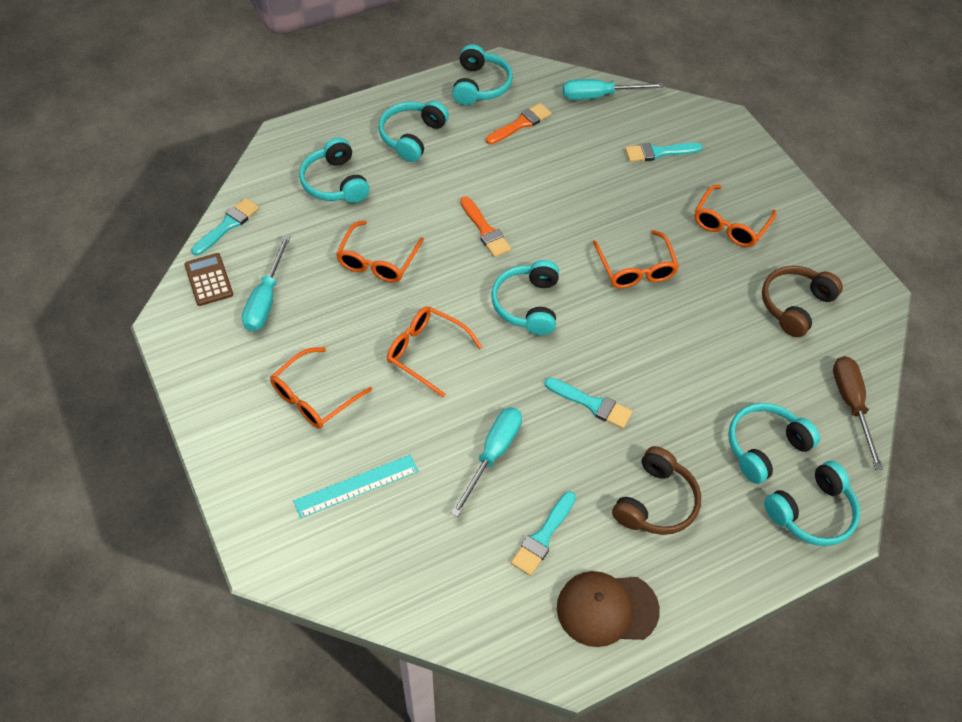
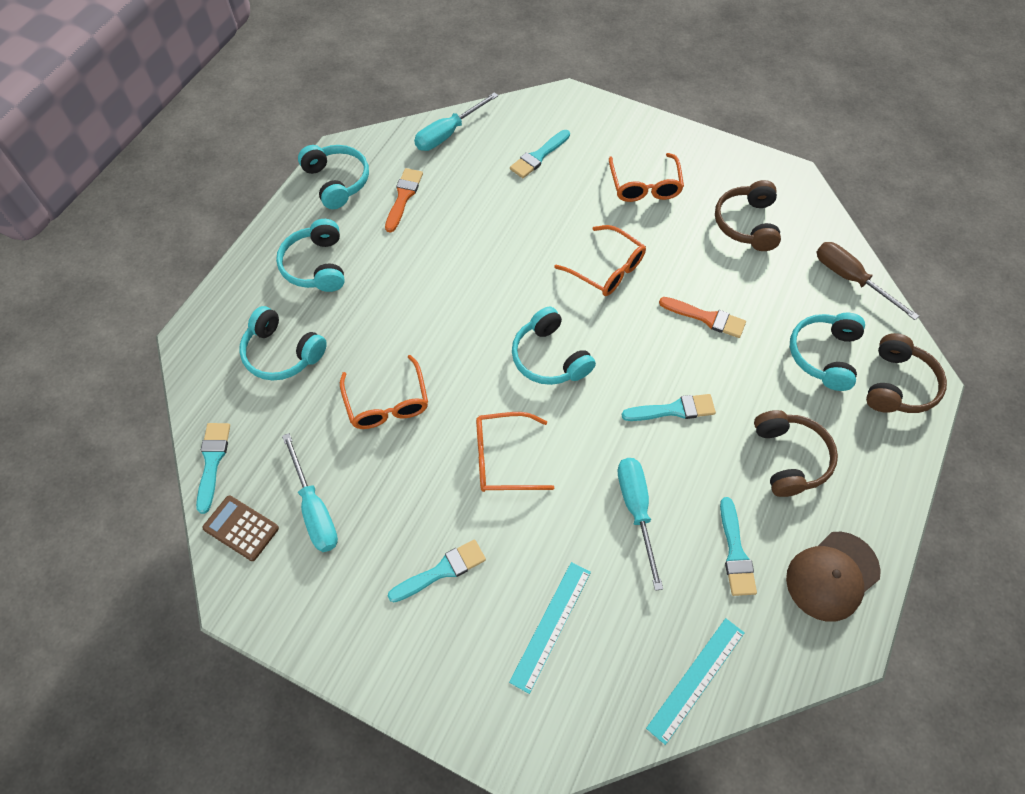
camera: 35 degrees left, 5 degrees up
(314, 397) = (442, 570): orange glasses -> turquoise brush
(427, 599) = (696, 679): none -> turquoise ruler
(485, 230) = (457, 313): orange brush -> orange brush (706, 318)
(811, 512) = (898, 385): turquoise headphones -> brown headphones

